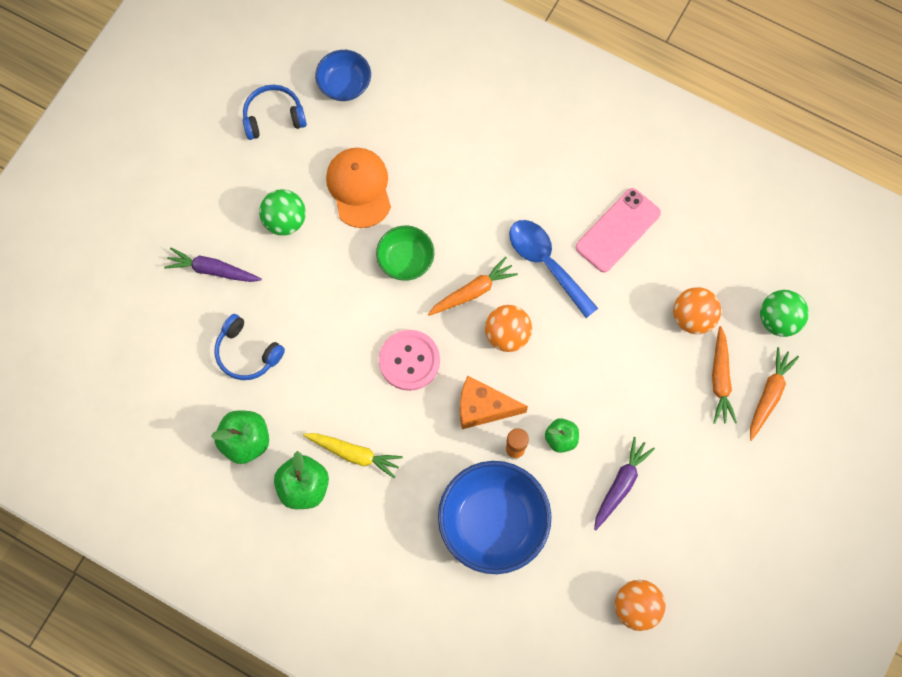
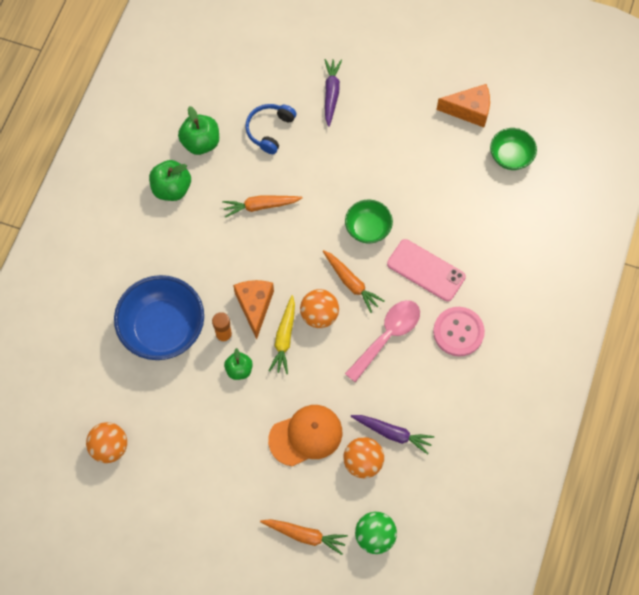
camera: 80 degrees right, 5 degrees down
(273, 117) = (469, 110): blue headphones -> orange cheese
(285, 220) = (382, 135): green ball -> none
(344, 84) = (510, 156): blue bowl -> green bowl
(354, 454) = (202, 219): yellow carrot -> yellow carrot (284, 338)
(359, 188) = (422, 183): orange cap -> orange cap (306, 436)
(409, 361) = (284, 245): pink button -> pink button (458, 332)
(546, 263) = (387, 336): blue spoon -> pink spoon
(618, 230) = (429, 390): pink phone -> pink phone (426, 270)
(620, 485) = (207, 422): purple carrot -> purple carrot (392, 433)
(720, 379) = (311, 492): orange carrot -> orange carrot (261, 206)

